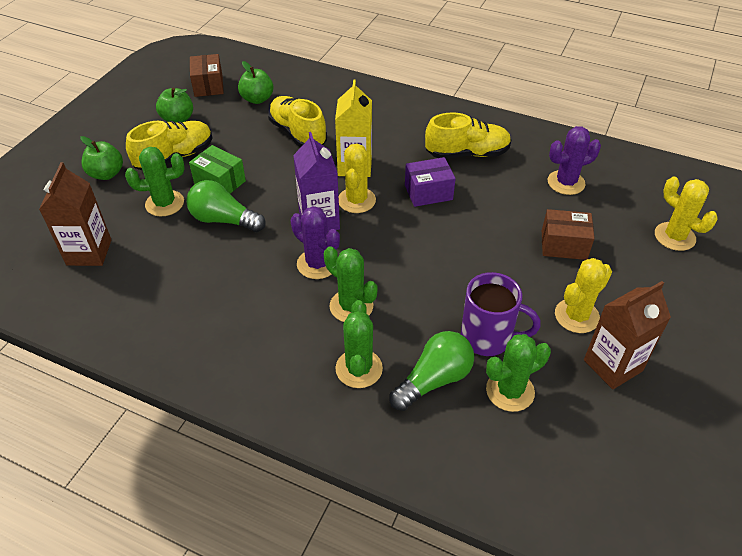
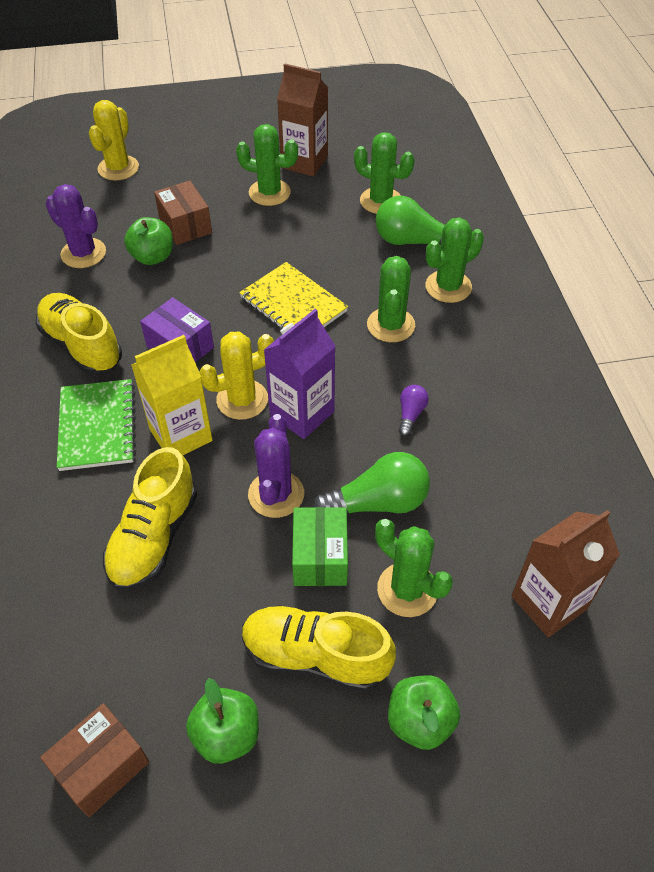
camera: 125 degrees left, 5 degrees up
(224, 220) = (377, 503): green light bulb -> green light bulb turned 90 degrees counterclockwise
(257, 99) = (98, 653): green apple -> green apple (153, 257)
(265, 270) = (410, 414): none -> purple light bulb
(317, 264) = (364, 378): purple cactus -> purple cactus (276, 494)
(393, 139) = (97, 426): none -> green notebook
(421, 263) = (293, 304): none -> yellow notebook
(488, 338) = (341, 230): purple mug -> none
(576, 316) = (269, 193): yellow cactus -> green cactus

